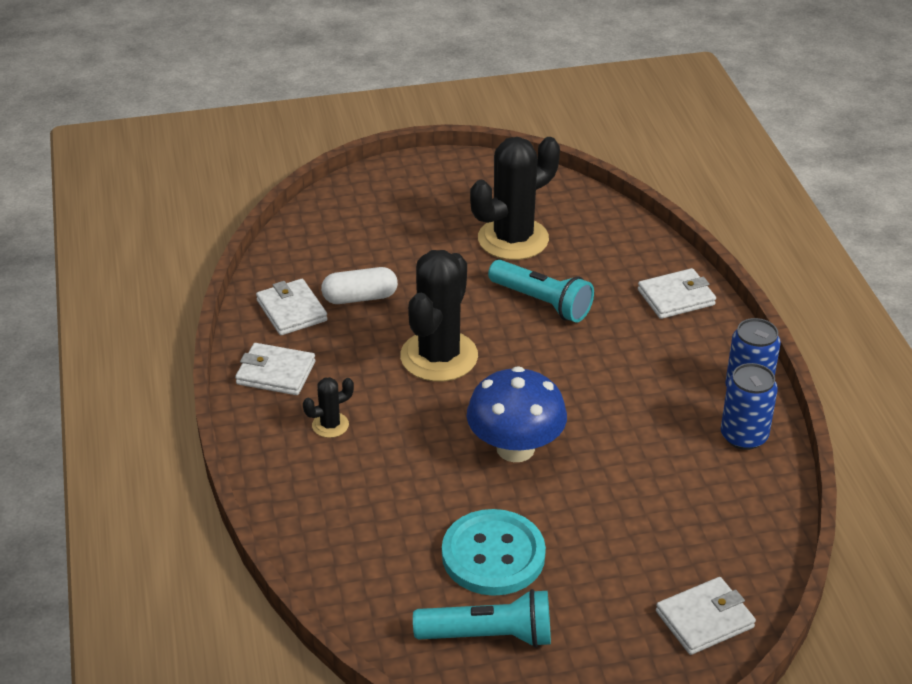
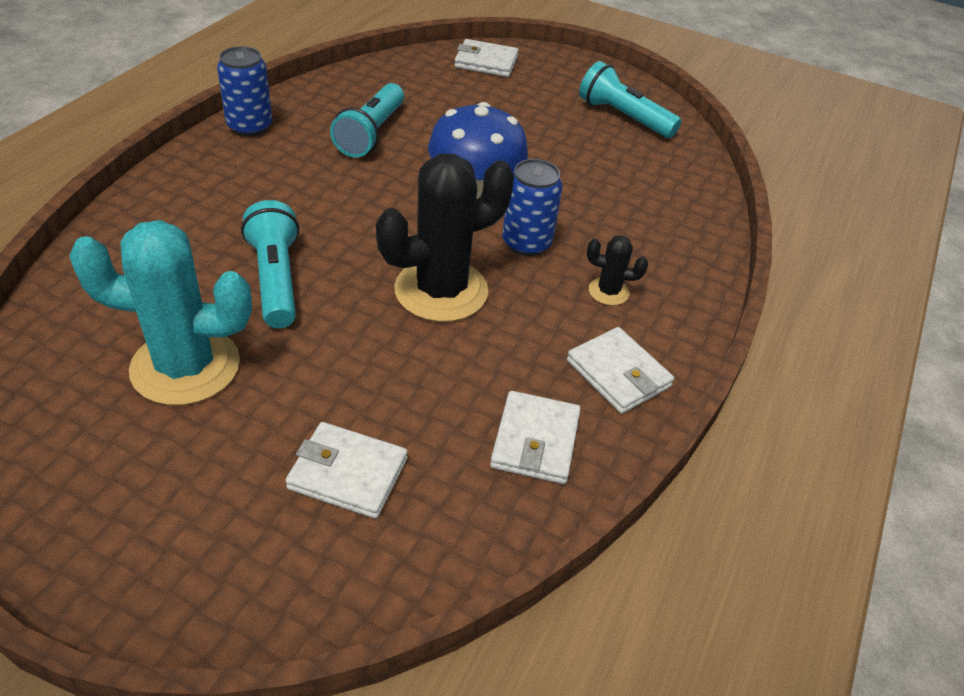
camera: 145 degrees left, 5 degrees up
(360, 297) = (442, 406): white capsule -> none
(493, 555) = (573, 146): turquoise button -> none
(513, 239) = (185, 366): black cactus -> turquoise cactus
(660, 446) = (371, 134): none -> turquoise flashlight
(676, 297) = (162, 210): white wallet -> white wallet (348, 473)
(744, 436) = (307, 108): blue can -> blue can (526, 243)

